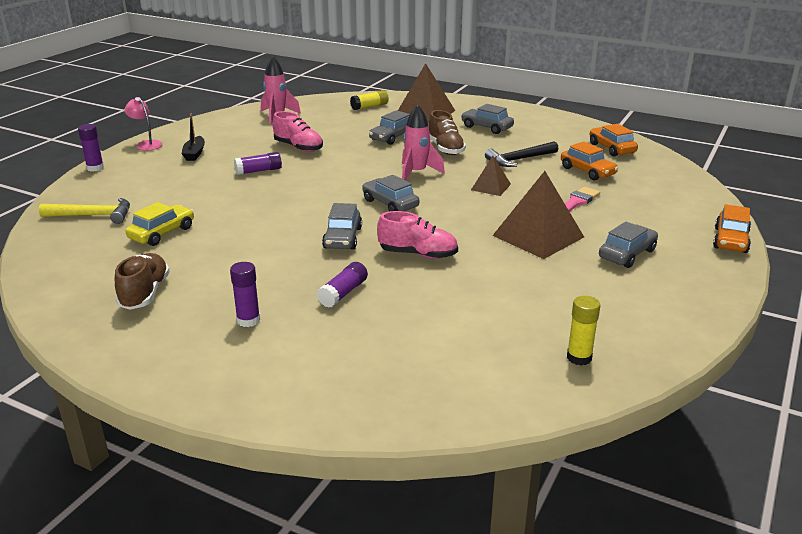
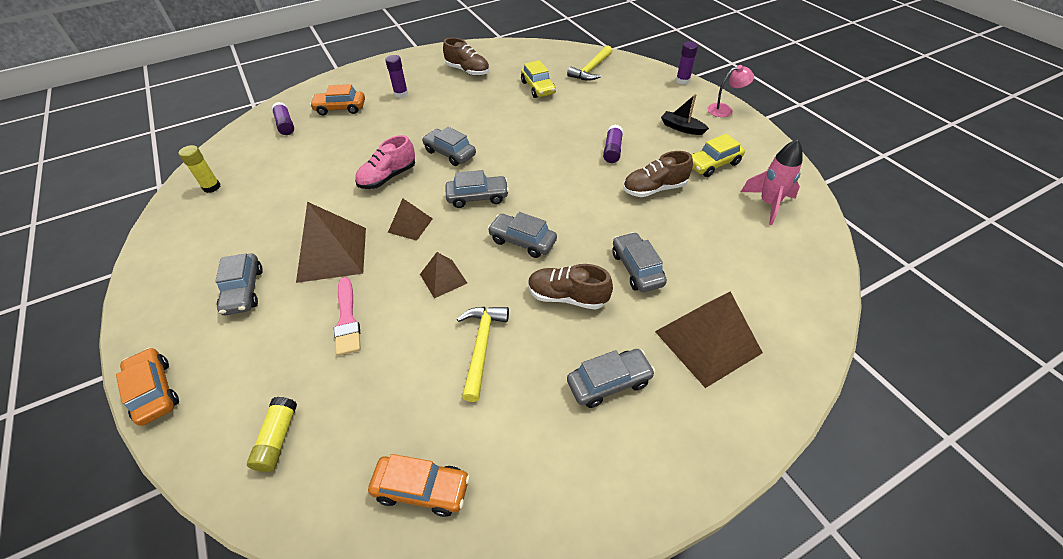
camera: 125 degrees right, 20 degrees up
(243, 136) = (713, 164): none -> yellow car
(298, 147) = (654, 189): pink shoe -> brown shoe
(343, 293) = (385, 130): purple glue stick -> purple glue stick (285, 125)
(369, 106) = (770, 297): yellow glue stick -> yellow glue stick (278, 438)
(416, 173) = (522, 241): pink rocket -> grey car
(461, 218) = (410, 225): none -> brown pyramid
(519, 159) = (481, 346): black hammer -> yellow hammer
(587, 171) = (392, 393): orange car -> orange car (340, 108)

